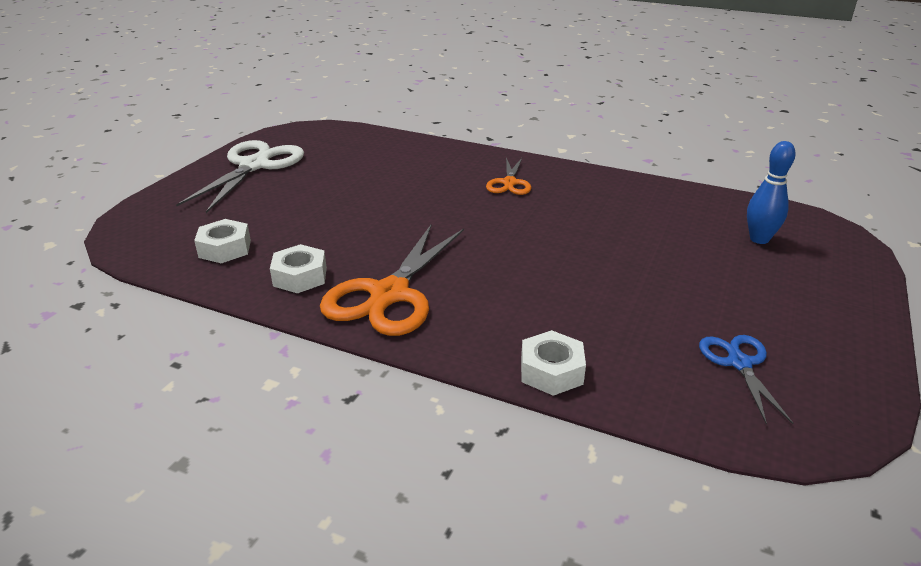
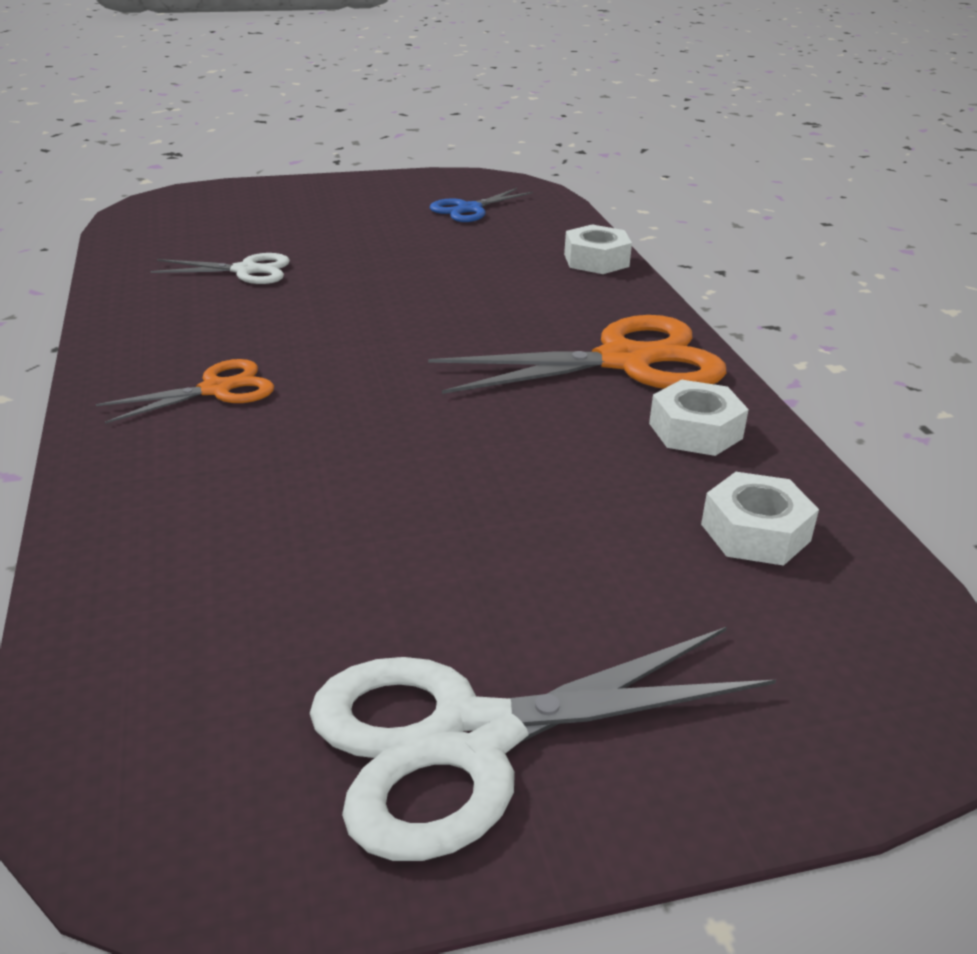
camera: 130 degrees left, 0 degrees up
(660, 225) = (246, 271): none -> white scissors
(759, 239) = (223, 226): blue bowling pin -> none

